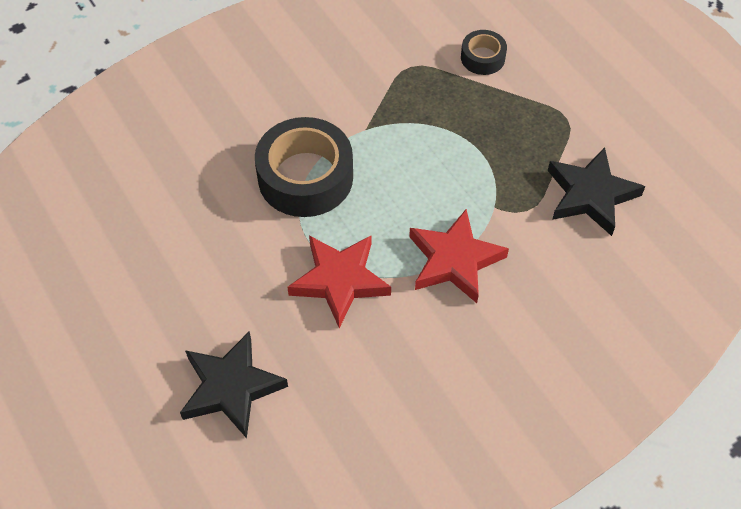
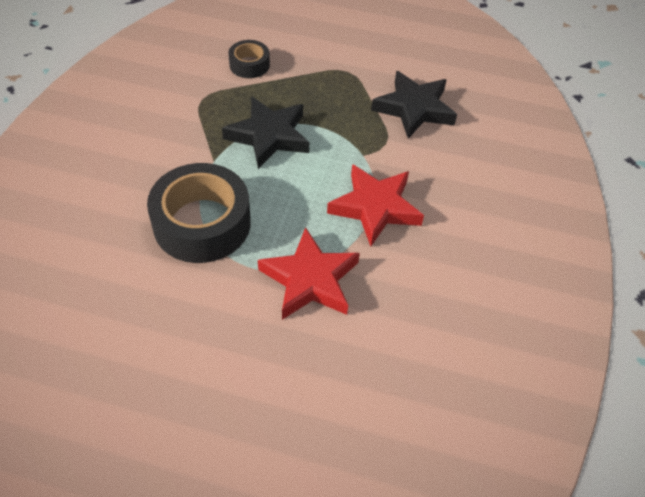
camera: 45 degrees left, 5 degrees down
(231, 387) = (312, 427): black star -> black star (269, 136)

